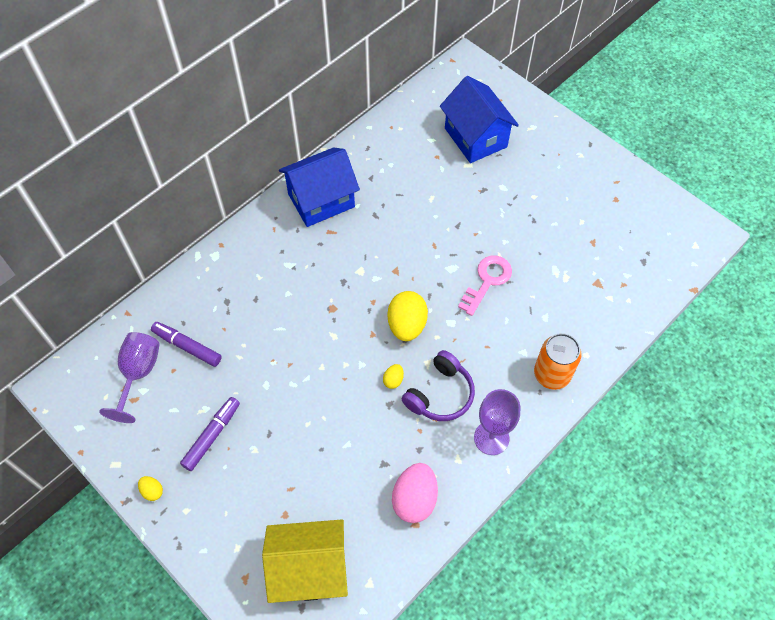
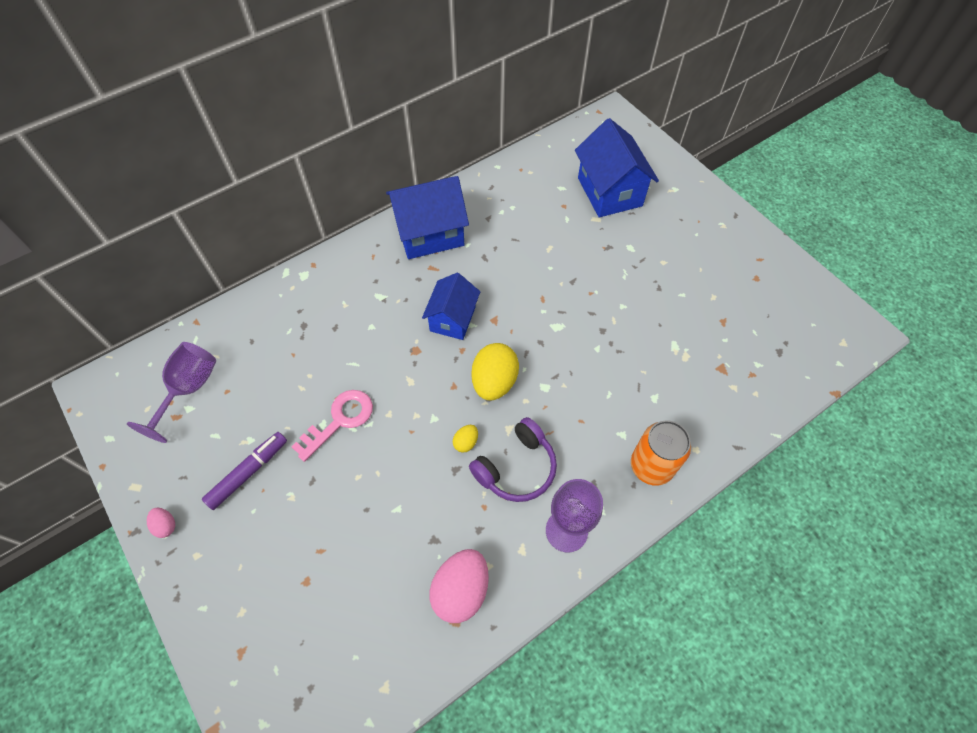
camera: 10 degrees right, 0 degrees up
(152, 491) = (166, 525): yellow egg -> pink egg
(187, 346) = (249, 367): purple marker -> none
(310, 569) = (318, 655): yellow house -> none
(359, 275) = (452, 319): none -> blue house
(487, 281) = (594, 347): pink key -> pink key (339, 421)

